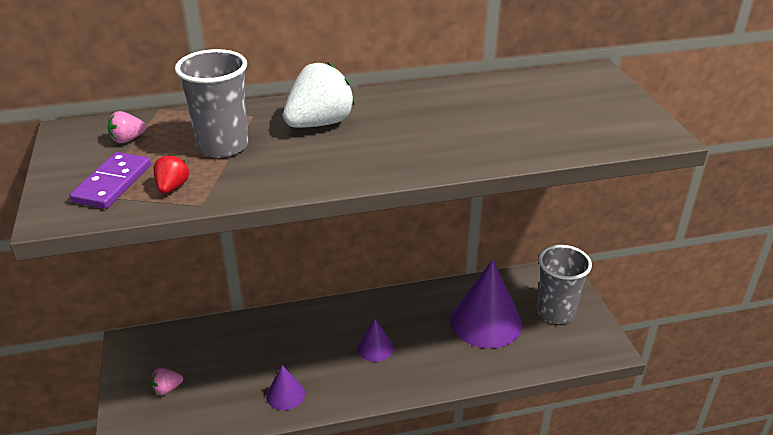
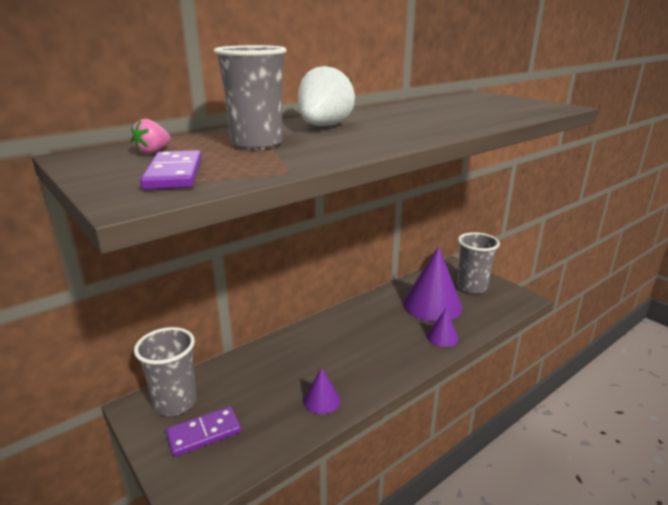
camera: 25 degrees left, 10 degrees down
(161, 350) = (175, 402): none -> grey cup
(167, 389) = (204, 433): pink strawberry -> purple domino
(172, 187) = (243, 168): red strawberry -> none
(375, 348) = (367, 344): purple cone -> purple cone (442, 337)

